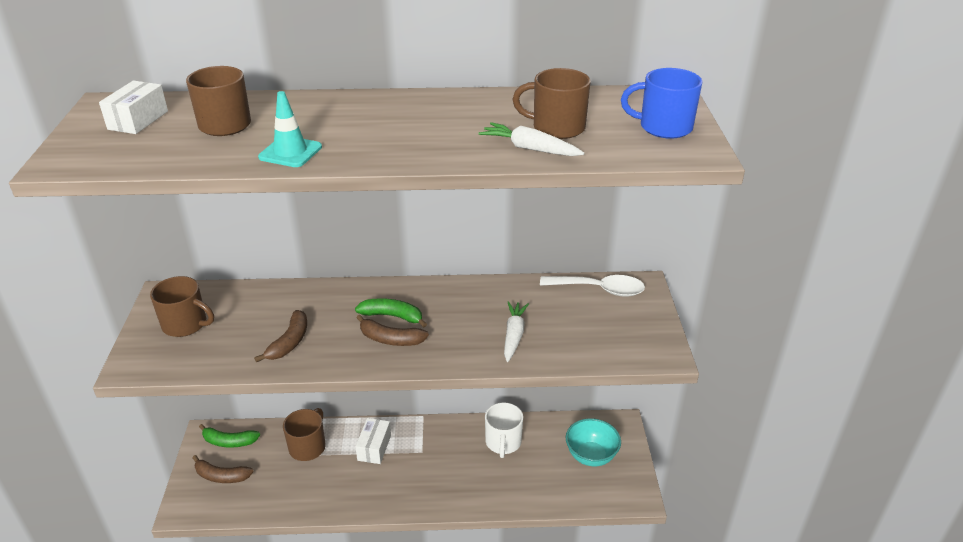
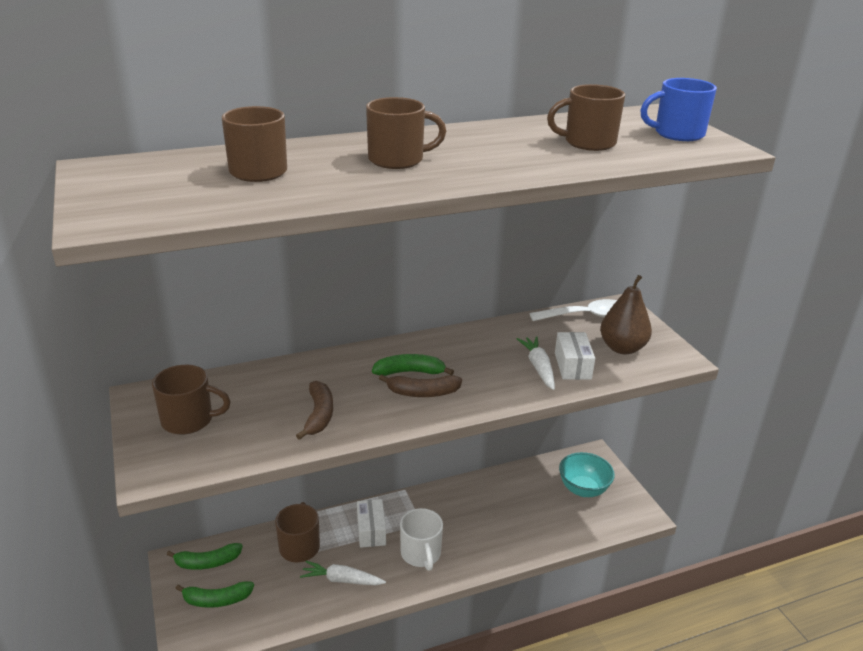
camera: 20 degrees left, 5 degrees down
(138, 120) = (152, 177): white box -> white box (572, 366)
(221, 476) = (217, 600): brown banana -> green banana
(290, 152) = (356, 186): turquoise traffic cone -> none
(354, 126) = (397, 160): none -> brown mug
(503, 442) = (496, 496): white mug -> white mug (421, 554)
(530, 148) = (583, 160): white carrot -> white carrot (342, 580)
(611, 331) = (622, 348): none -> brown pear

